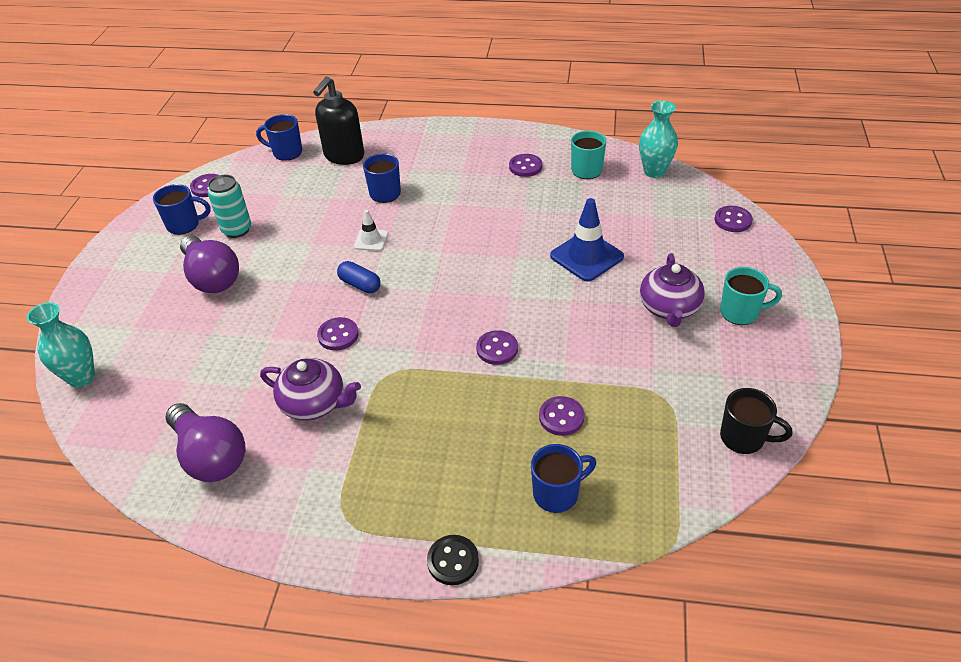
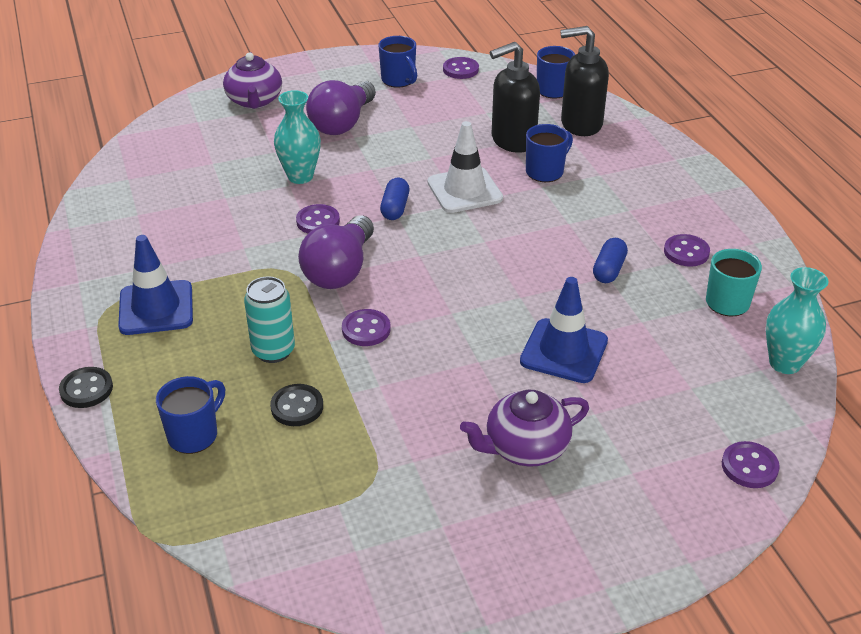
camera: 60 degrees right, 5 degrees down
(81, 377) = (187, 112): turquoise vase -> turquoise vase (300, 176)
(210, 456) = (138, 209): purple light bulb -> purple light bulb (340, 270)
(237, 230) = (415, 109): turquoise can -> turquoise can (273, 351)
(314, 403) = (225, 241): purple teapot -> purple teapot (254, 101)
(331, 194) = (512, 141): none -> black soap dispenser
(371, 240) = (464, 190): white traffic cone -> white traffic cone, size x1.81
(373, 479) = (156, 308): none -> blue traffic cone
(518, 205) = (609, 270): none -> blue capsule
(557, 493) = (194, 435): blue mug -> blue mug turned 90 degrees counterclockwise
(561, 417) = (297, 407): purple button -> black button
(740, 312) = (565, 517): turquoise mug -> none
(744, 438) = (348, 569): black mug -> none

